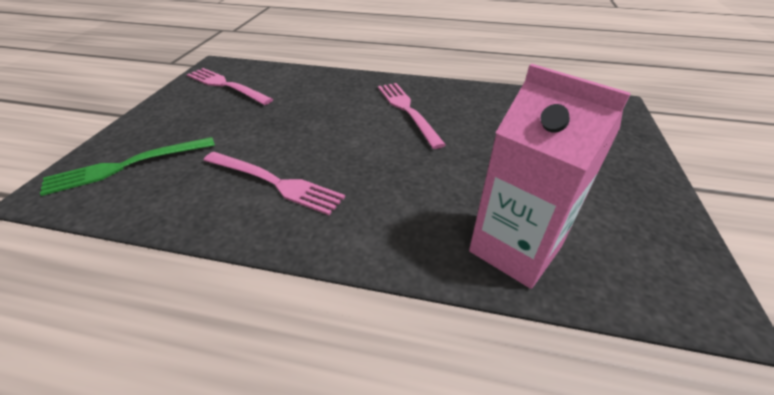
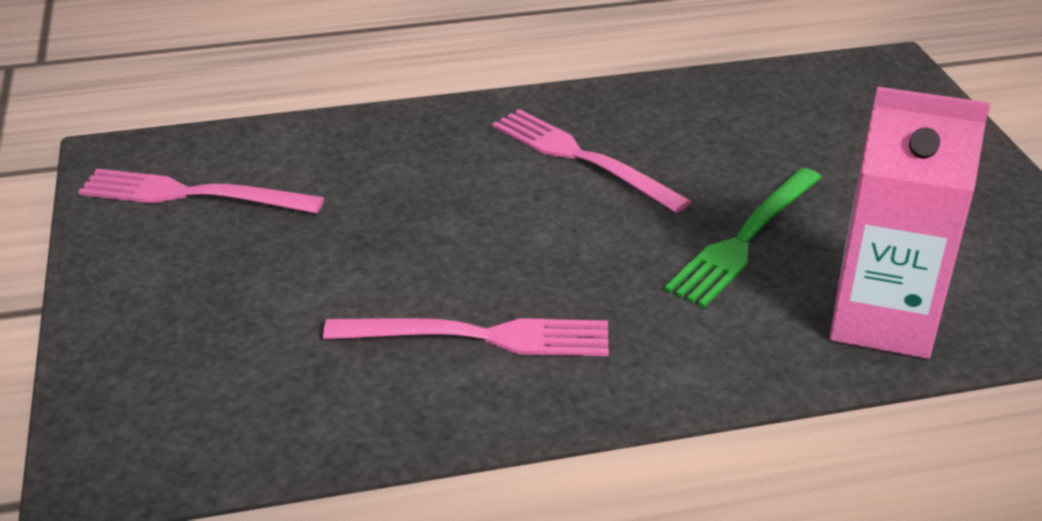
camera: 25 degrees left, 5 degrees down
(126, 166) = (186, 390): green fork -> green fork (744, 240)

